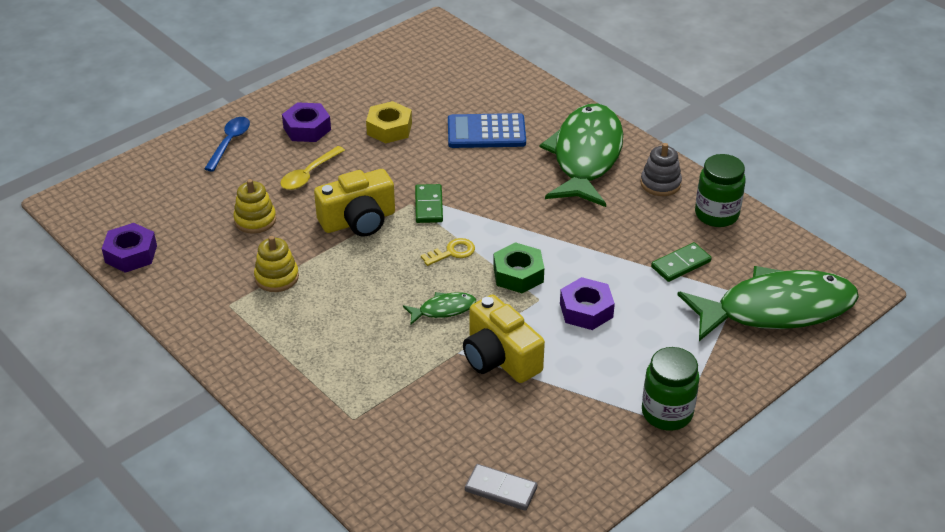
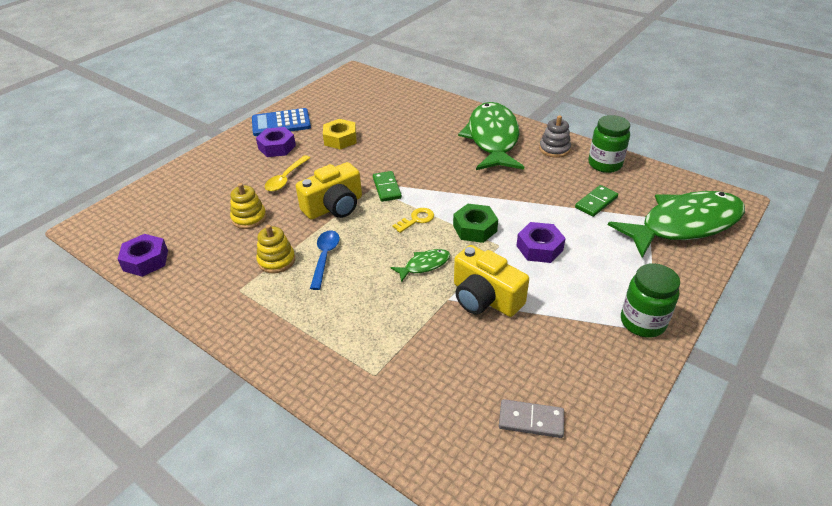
camera: 10 degrees left, 0 degrees up
(229, 143) = (217, 165): blue spoon -> blue spoon (325, 257)
(486, 132) = (413, 132): blue calculator -> blue calculator (281, 123)

